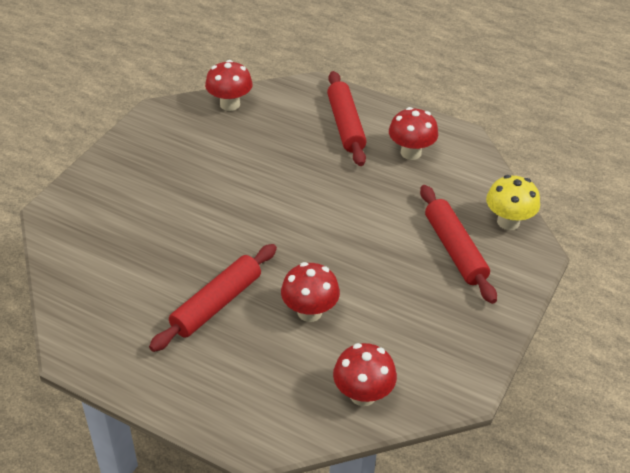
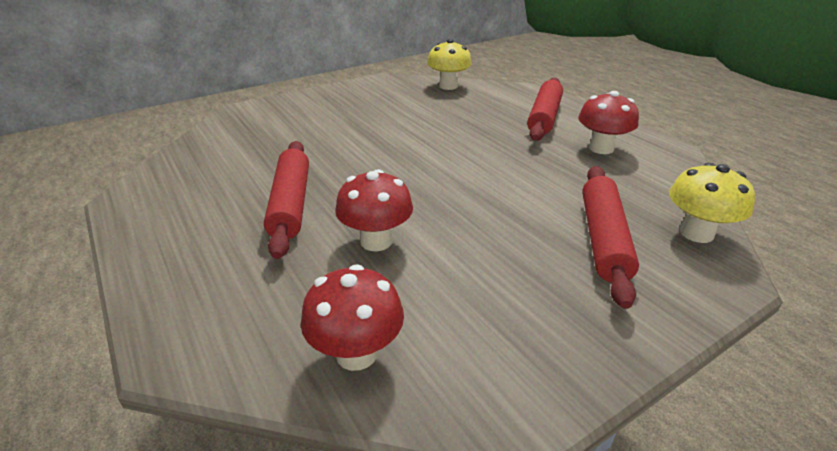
camera: 30 degrees right, 10 degrees down
(216, 304) = (291, 204): red rolling pin -> red rolling pin turned 75 degrees counterclockwise
(230, 104) = (448, 86): red mushroom -> yellow mushroom

